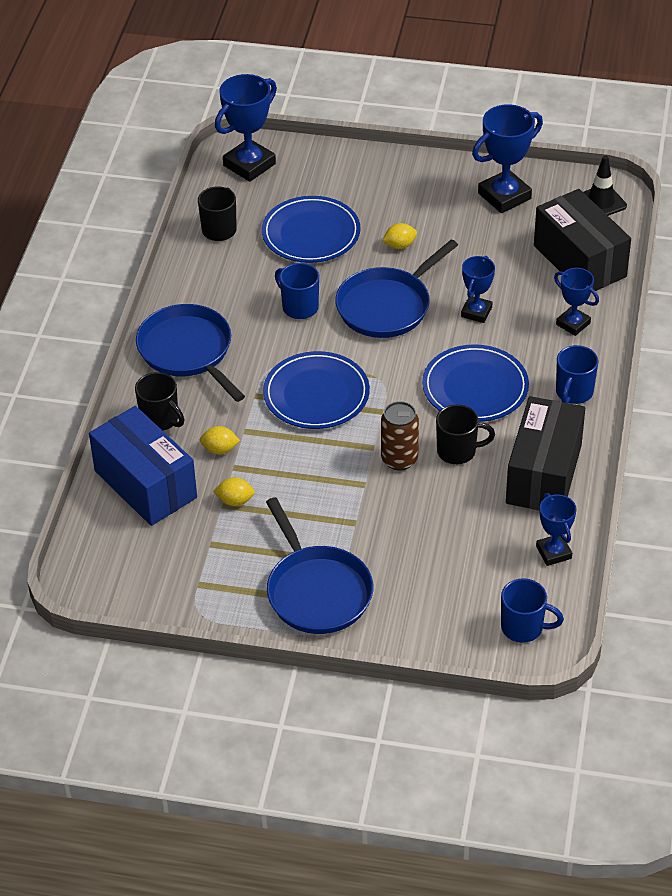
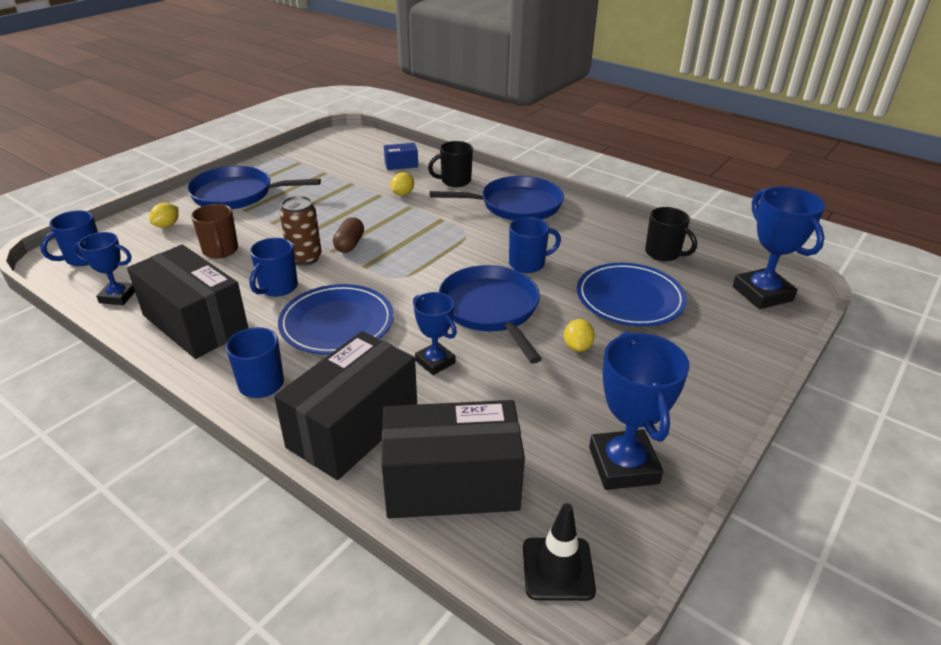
camera: 115 degrees right, 10 degrees down
(145, 484) = (401, 165): blue box -> blue box, size x0.44
(235, 501) = (349, 188): yellow lemon -> yellow lemon (167, 225)
(316, 394) = (415, 243): blue plate -> none
(352, 440) = (349, 244): none -> brown capsule
(433, 529) = (220, 251): none -> brown mug
(458, 451) = (277, 288): black mug -> blue mug
(573, 324) = (353, 427): blue trophy -> black box

